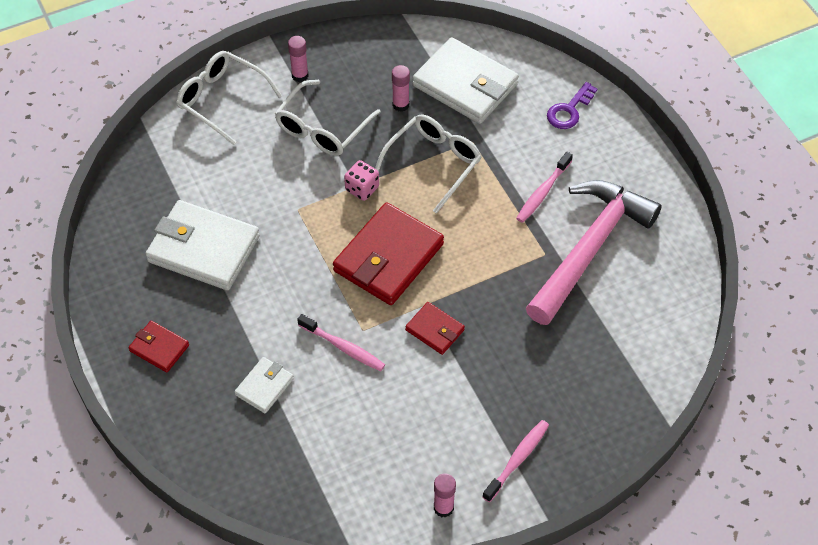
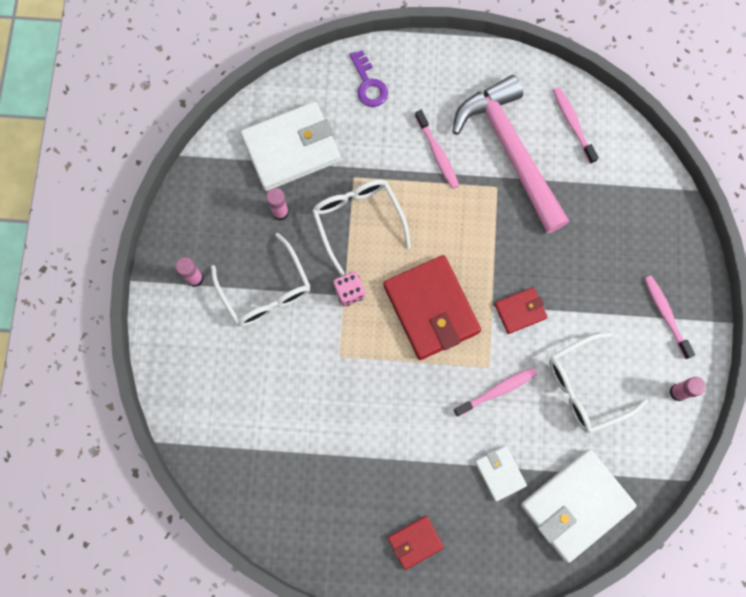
camera: 60 degrees left, 20 degrees up
(203, 249) = (335, 456): white wallet -> white wallet (576, 505)
(222, 100) = (180, 360): white glasses -> white glasses (585, 387)
(657, 287) = (573, 124): none -> pink toothbrush

